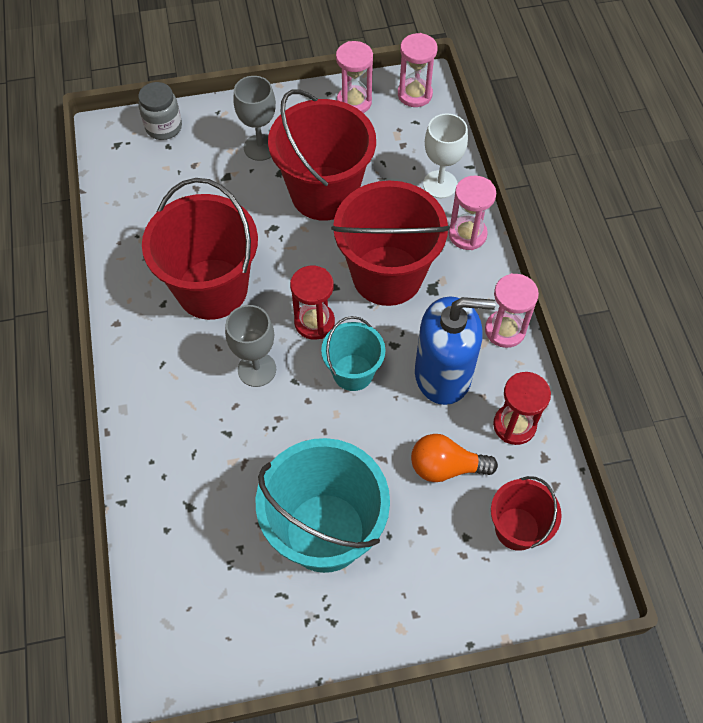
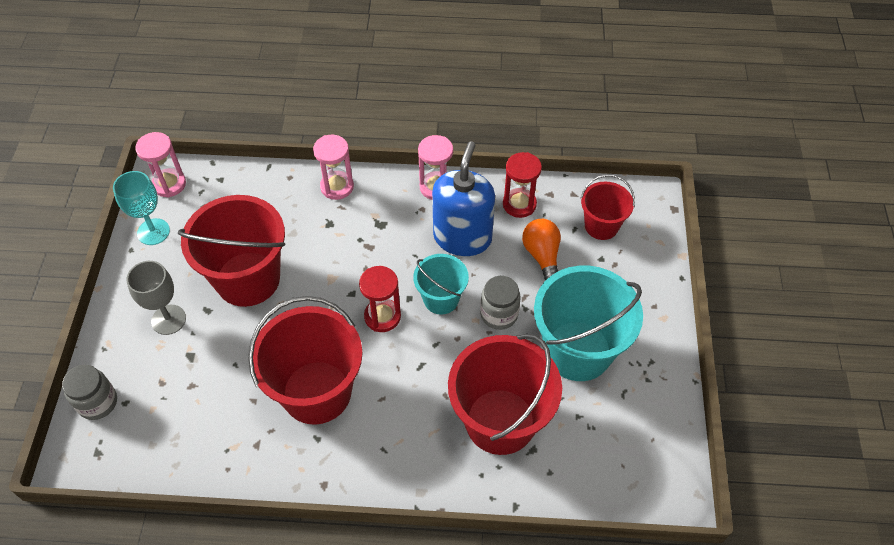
camera: 75 degrees left, 5 degrees down
(257, 369) = (415, 371): grey goblet -> none
(350, 436) = (499, 314): none -> grey jar
(354, 102) = (153, 232): pink hourglass -> turquoise goblet
(387, 275) = (355, 252): red bucket -> red bucket (500, 421)
(440, 184) = (277, 192): white goblet -> none
(446, 467) = (542, 256): orange light bulb -> orange light bulb turned 150 degrees clockwise

